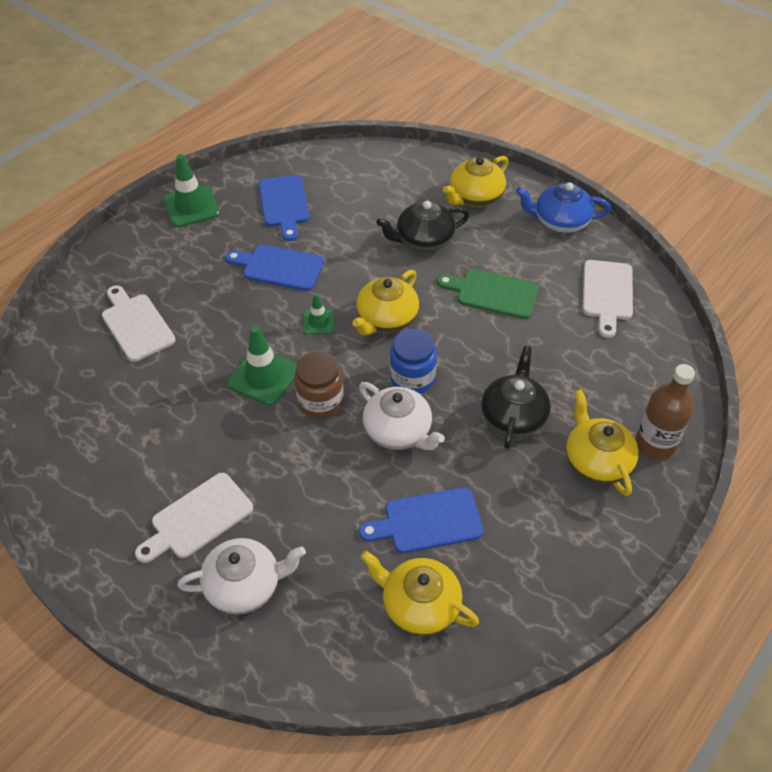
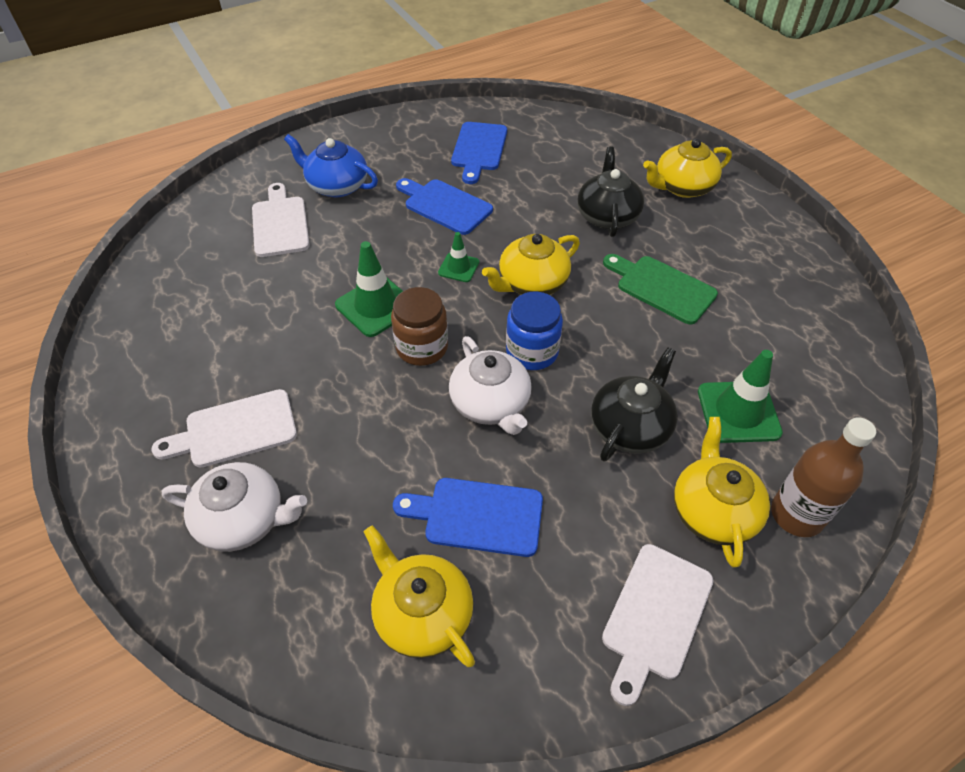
camera: 20 degrees right, 0 degrees up
(191, 206) = (388, 131): green traffic cone -> green traffic cone (738, 412)
(423, 240) = (607, 216): black teapot -> black teapot turned 90 degrees clockwise
(560, 221) = (770, 233): blue teapot -> blue teapot (336, 186)
(607, 293) = (798, 322): white cutting board -> white cutting board (655, 616)

